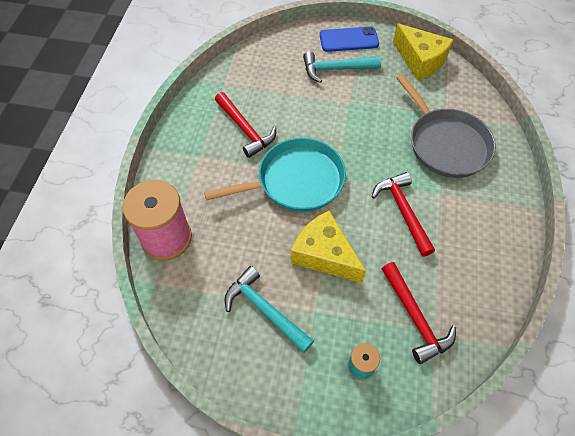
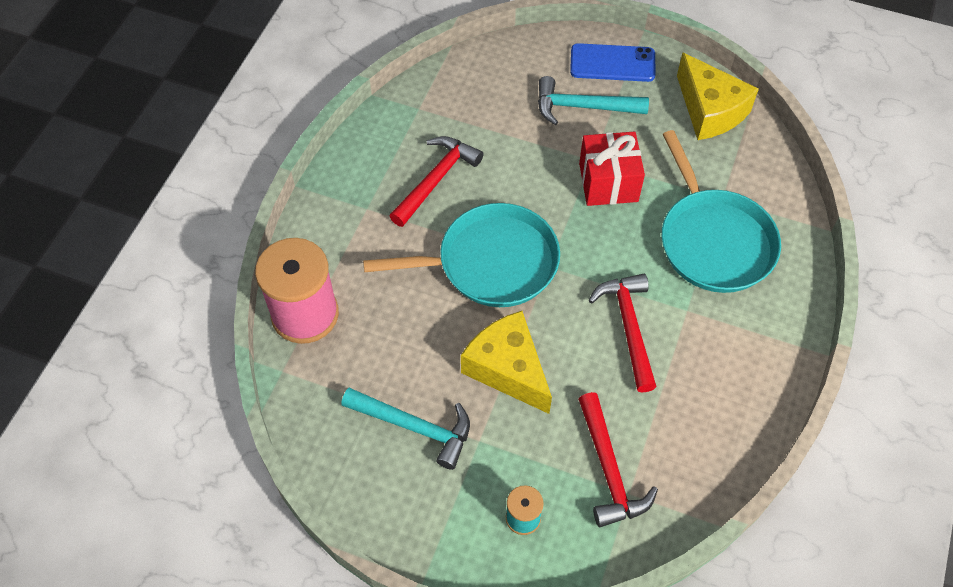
camera: 10 degrees right, 0 degrees up
(245, 129) = (436, 179): red hammer -> red hammer turned 120 degrees counterclockwise
(264, 310) = (415, 427): turquoise hammer -> turquoise hammer turned 150 degrees clockwise
(364, 115) = (608, 182): none -> red gift
(445, 144) = (714, 241): grey pan -> turquoise pan

